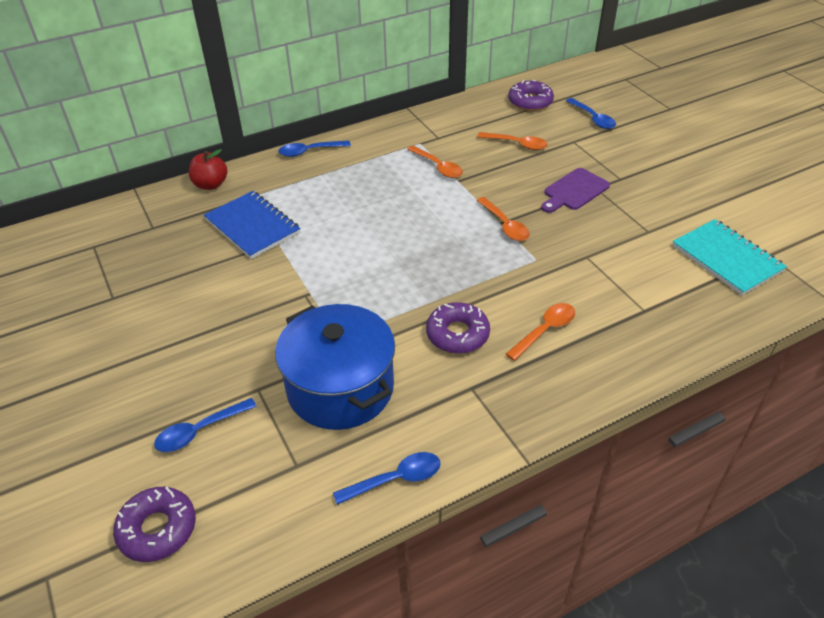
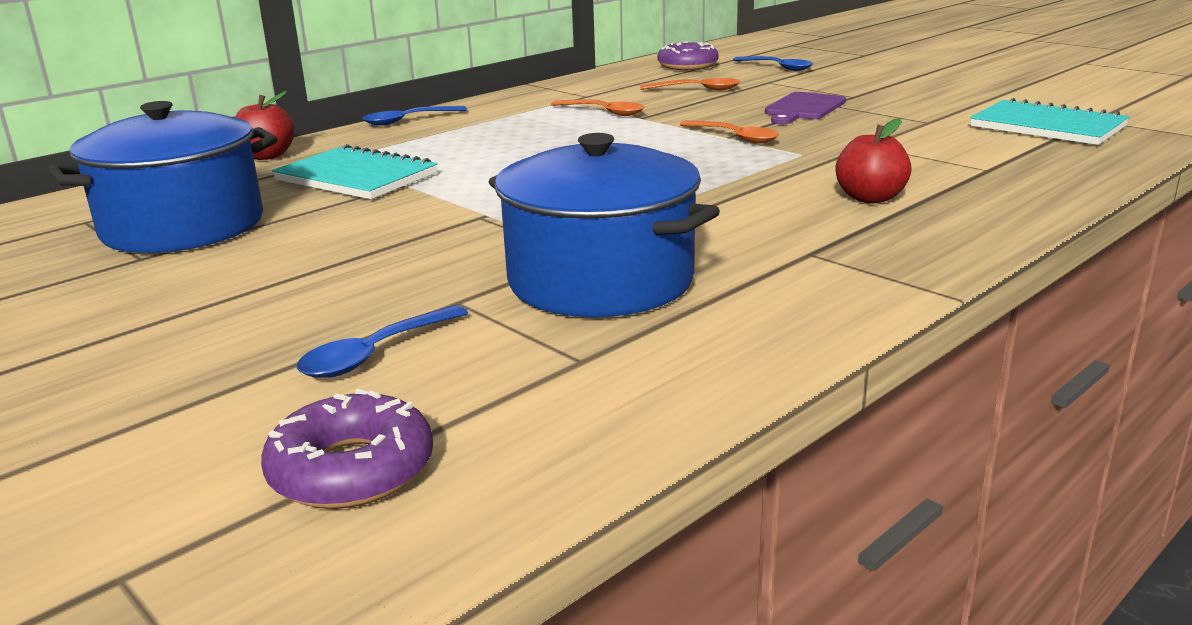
camera: 15 degrees left, 20 degrees down
(142, 266) = (183, 227): none -> blue pot
(253, 226) = (356, 177): blue notebook -> turquoise notebook
(395, 479) = (767, 346): blue spoon -> none
(457, 334) = (746, 216): purple donut -> none
(545, 330) = (870, 198): orange spoon -> red apple

